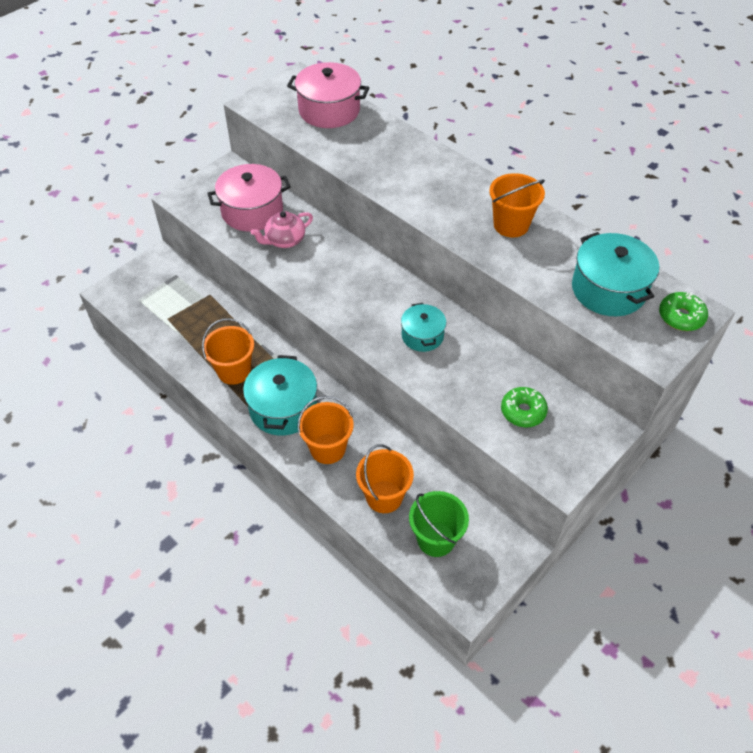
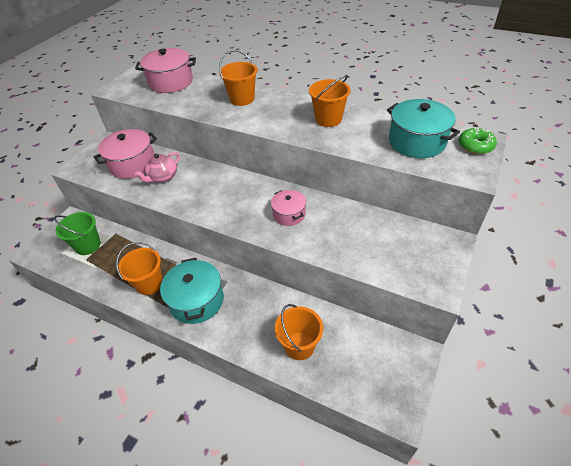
camera: 15 degrees left, 5 degrees down
(328, 448) = (242, 321): orange bucket -> orange bucket (242, 99)
(422, 336) = (289, 214): turquoise pot -> pink pot
(436, 539) = (353, 367): green bucket -> green bucket (88, 245)
(523, 411) = (386, 247): green donut -> none

